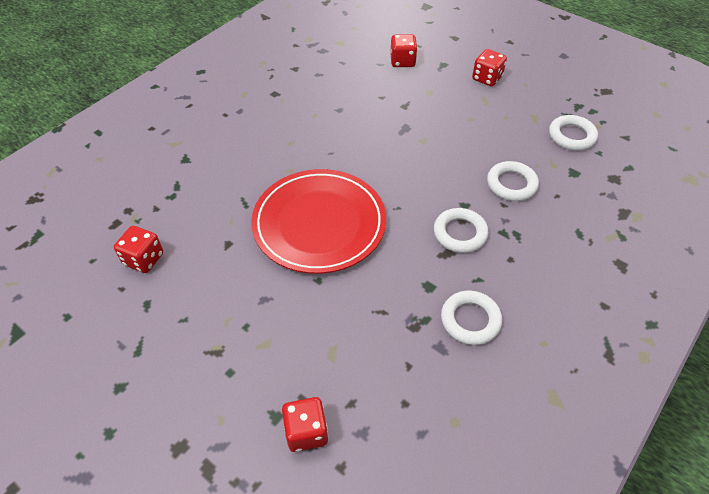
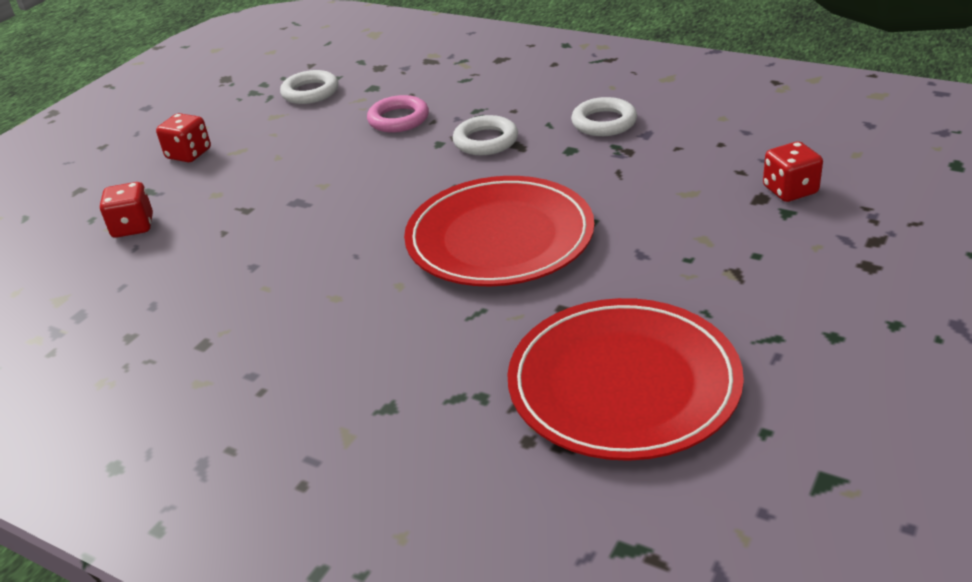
camera: 95 degrees left, 15 degrees down
(144, 259) = (623, 384): red dice -> red plate
(511, 184) = (398, 119): white ring -> pink ring

